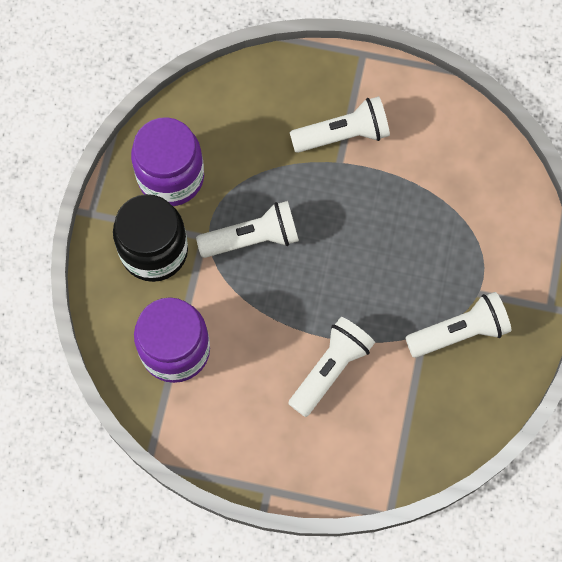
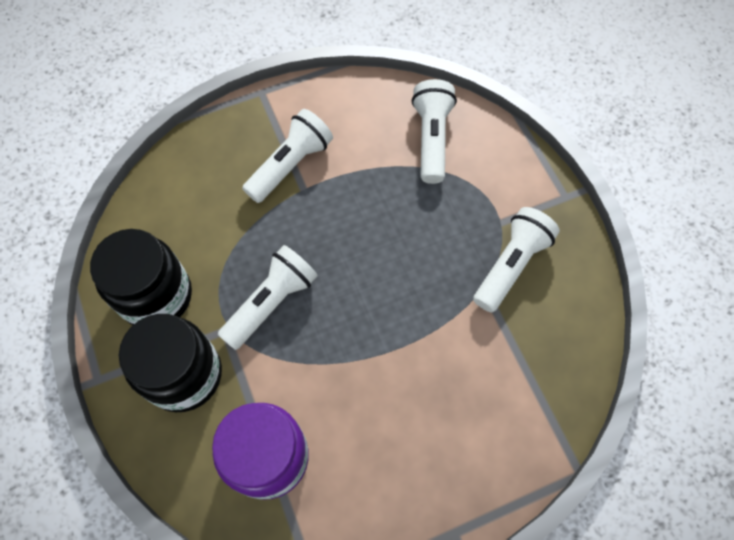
camera: 35 degrees left, 5 degrees down
(171, 177) = (156, 296): purple jar -> black jar
(330, 369) = (426, 373): white flashlight -> white flashlight (431, 139)

